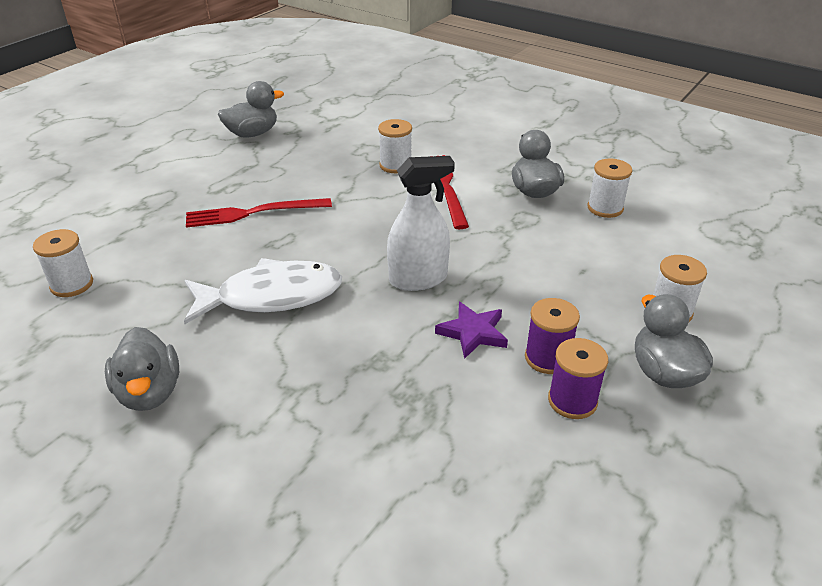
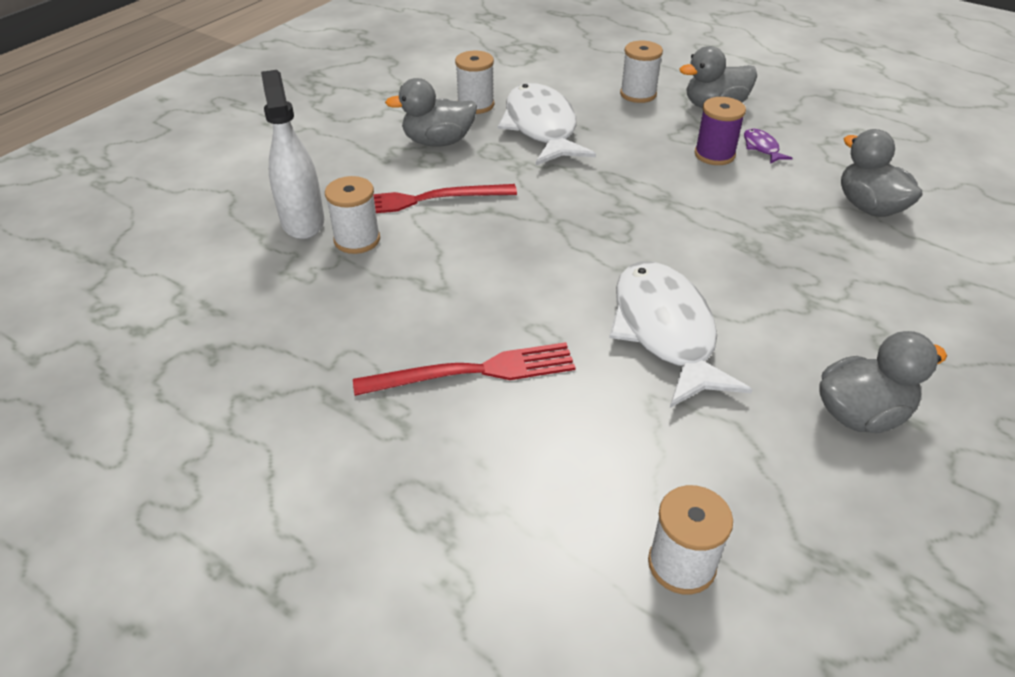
camera: 90 degrees left, 5 degrees up
(252, 134) = (202, 406): grey duck -> grey duck (869, 207)
(253, 213) = (474, 371): red fork -> red fork turned 90 degrees counterclockwise
(418, 279) = (613, 222): white spray bottle -> white spray bottle (302, 221)
(473, 332) = (691, 191): purple star -> none
(572, 401) = (761, 148): purple spool -> purple fish
(573, 244) = (541, 127): none -> white fish

